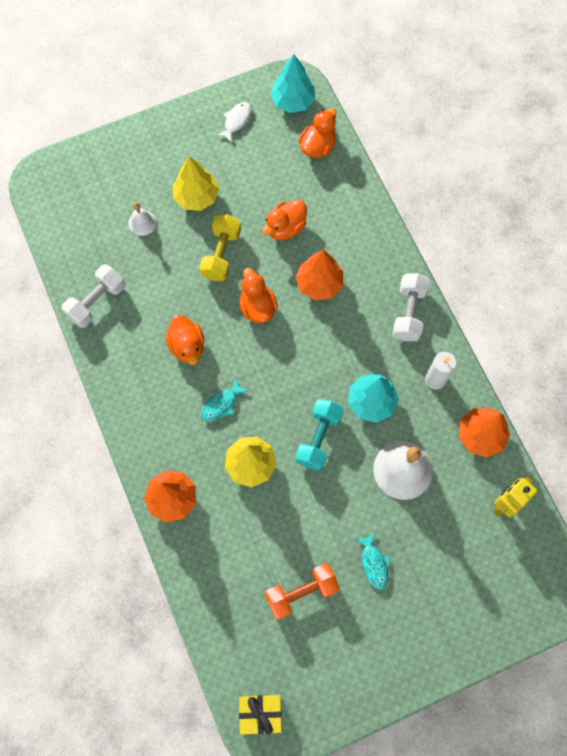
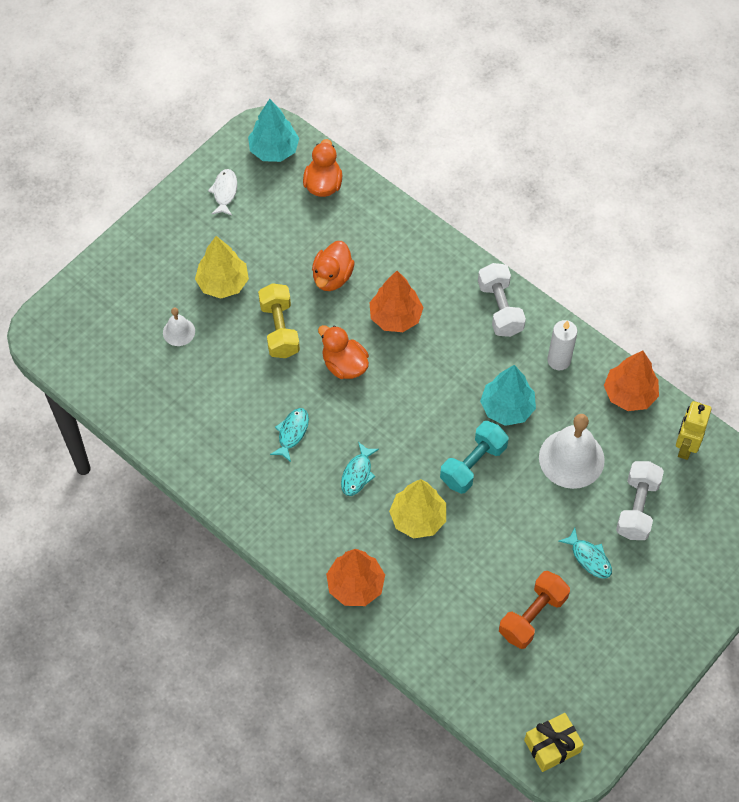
camera: 25 degrees left, 10 degrees down
(96, 302) = (172, 429): white dumbbell -> white dumbbell (637, 508)
(187, 346) = (292, 433): orange duck -> turquoise fish
(318, 438) = (473, 464): turquoise dumbbell -> turquoise dumbbell turned 45 degrees clockwise

